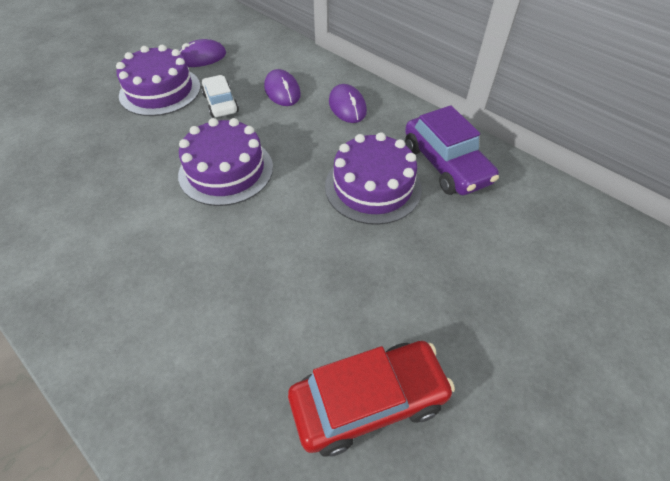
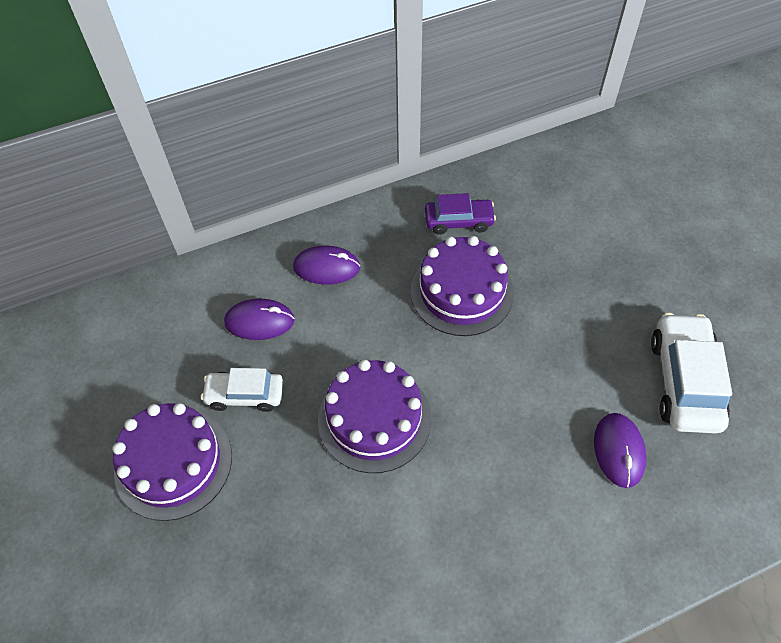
camera: 65 degrees left, 5 degrees up
(202, 57) = (124, 394): purple mouse -> purple mouse (619, 451)
(368, 401) = (684, 381): red car -> white car
(446, 164) = (459, 221): purple car -> purple car, size x0.62

